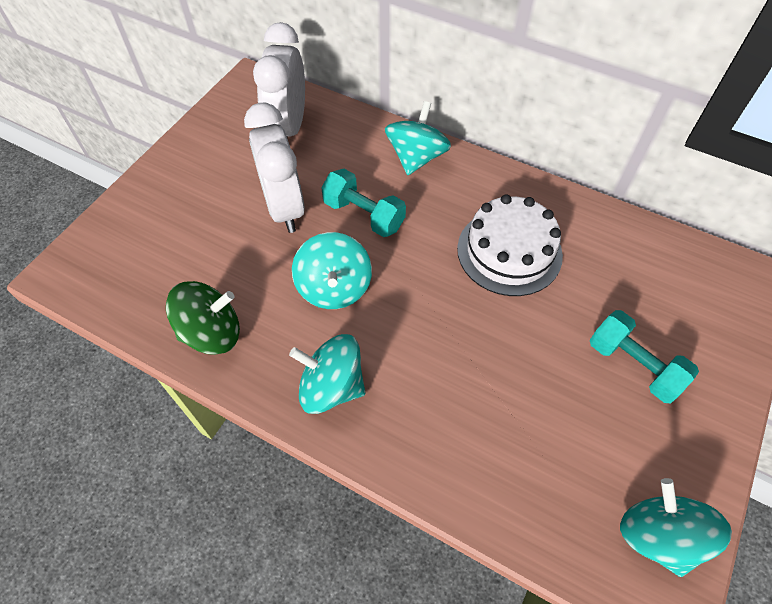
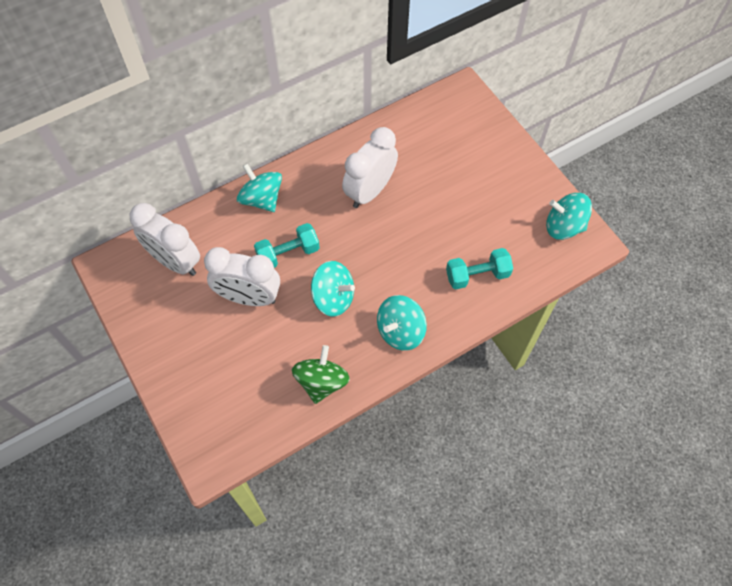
camera: 60 degrees left, 5 degrees up
(509, 251) = (369, 191): white cake -> white clock
(634, 365) = (477, 178): turquoise dumbbell -> turquoise dumbbell (477, 275)

